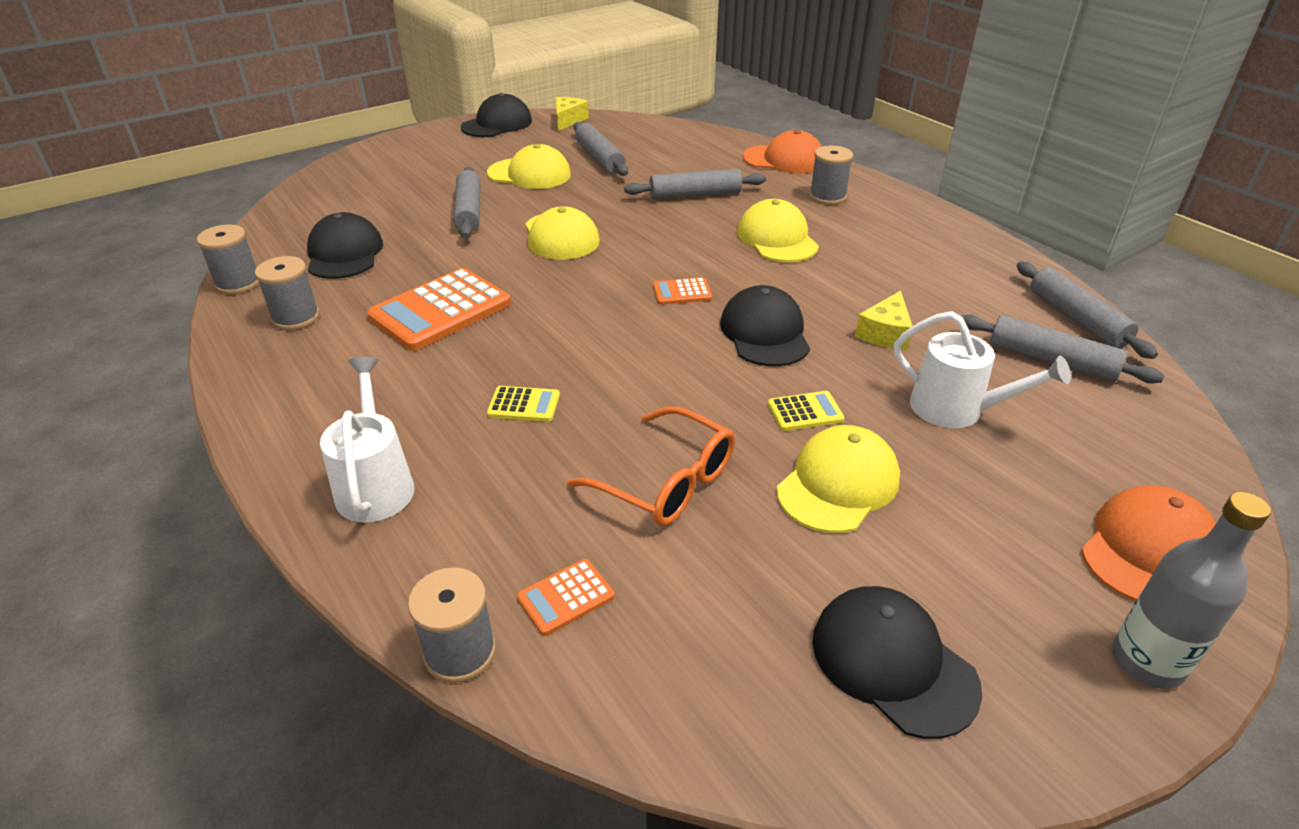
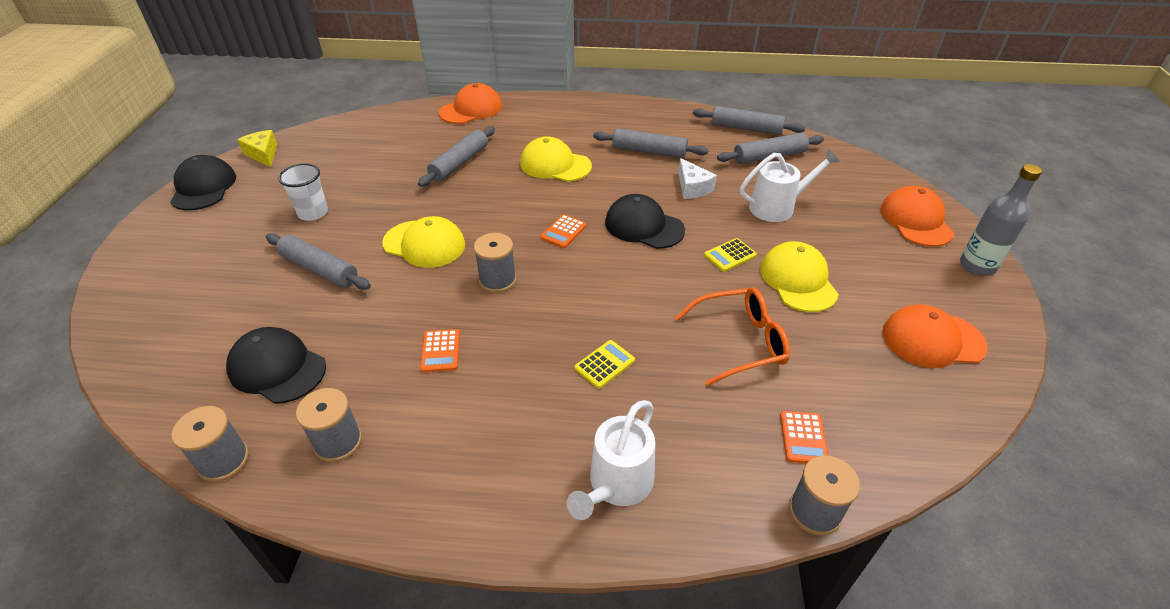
camera: 50 degrees left, 5 degrees up
(375, 485) = (617, 484): white watering can -> white watering can turned 90 degrees counterclockwise
(440, 310) = (440, 351): orange calculator -> orange calculator, size x0.47
(529, 174) = (313, 213): yellow cap -> white cup
(600, 158) = (345, 171): grey rolling pin -> grey rolling pin (649, 151)
(805, 412) = (730, 255): yellow calculator -> yellow calculator turned 150 degrees counterclockwise
(827, 196) = (536, 122): grey spool -> grey spool (497, 280)
(885, 333) = (692, 188): yellow cheese -> white cheese
(893, 663) = (932, 340): black cap -> orange cap

